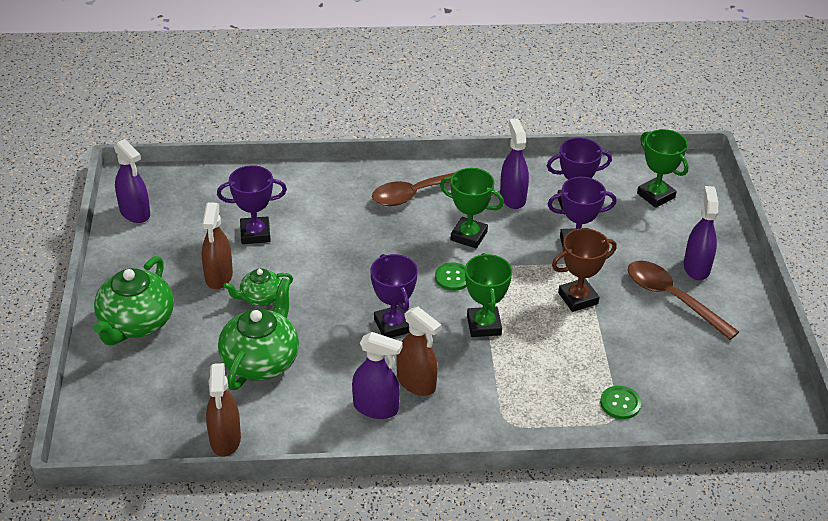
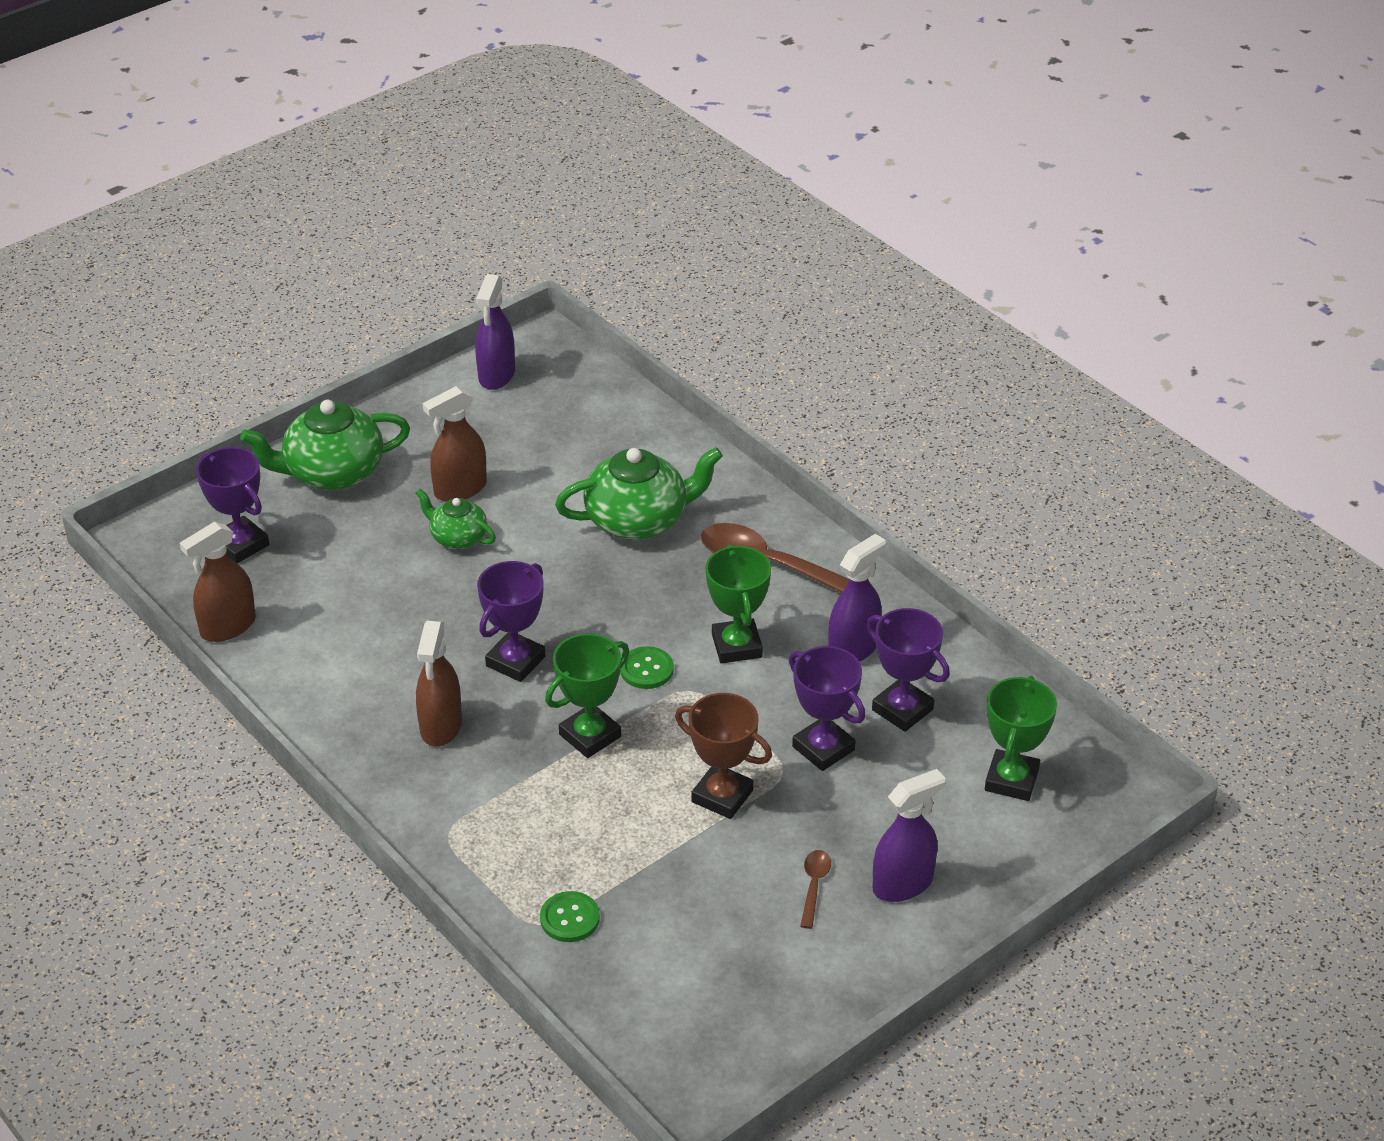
camera: 55 degrees right, 0 degrees up
(255, 234) = (556, 477): purple trophy -> purple trophy (241, 544)
(261, 361) = (363, 590): green teapot -> green teapot (638, 520)
(376, 408) = (373, 714): purple spray bottle -> none
(672, 298) = (814, 886): brown spoon -> brown spoon, size x0.47

